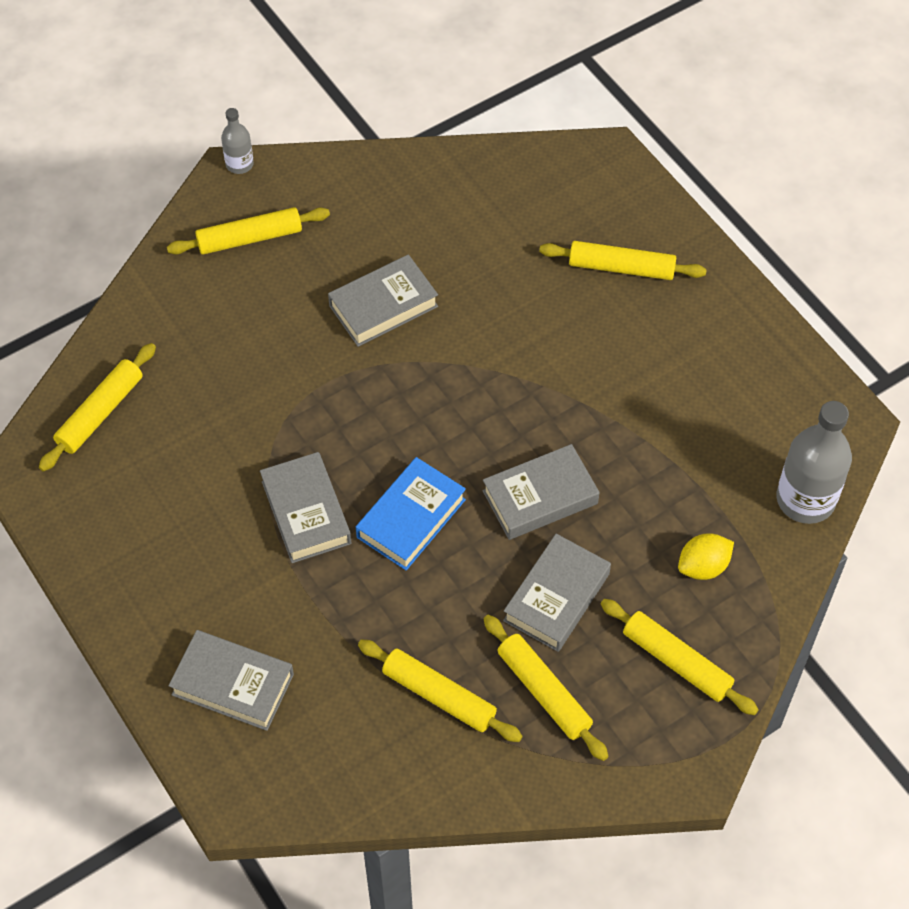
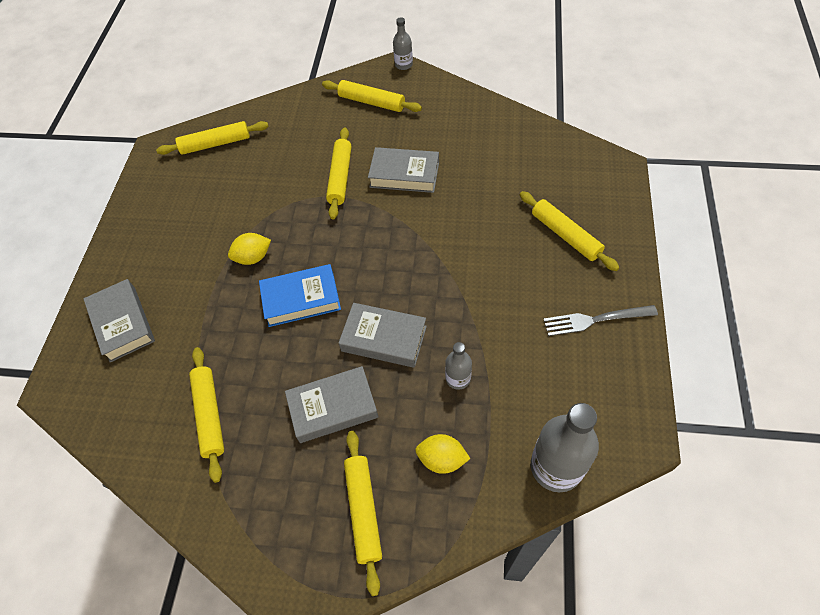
camera: 45 degrees right, 0 degrees up
(306, 512) = (253, 257): grey book -> yellow lemon
(543, 692) = (266, 462): yellow rolling pin -> yellow rolling pin (340, 177)
(649, 484) = (458, 378): none -> grey bottle
(724, 339) = (594, 320): none -> grey fork

